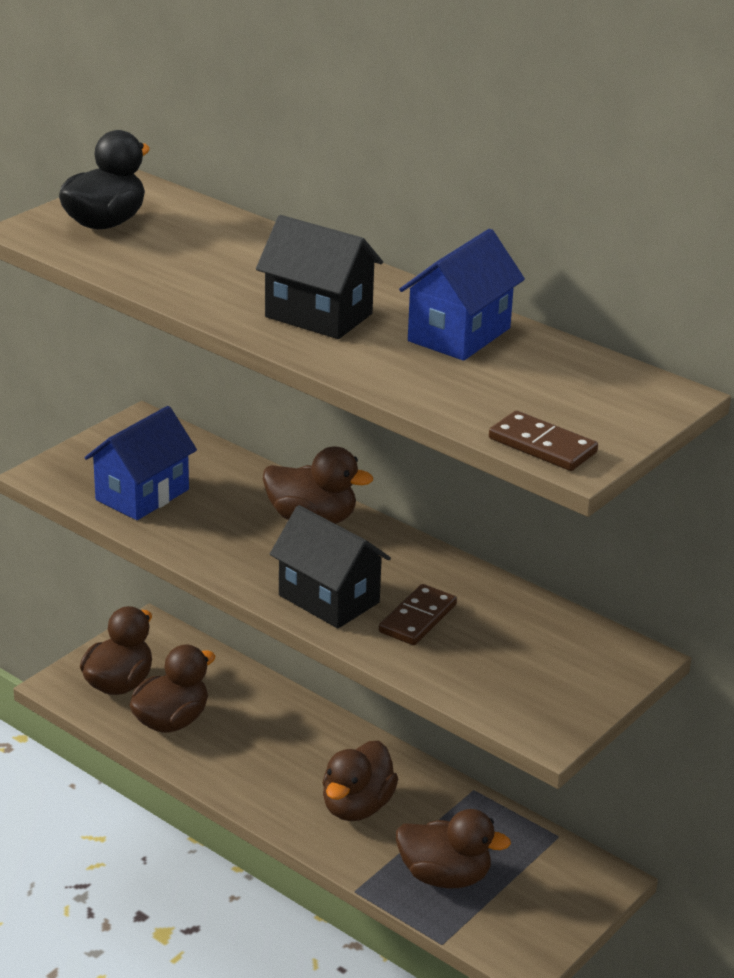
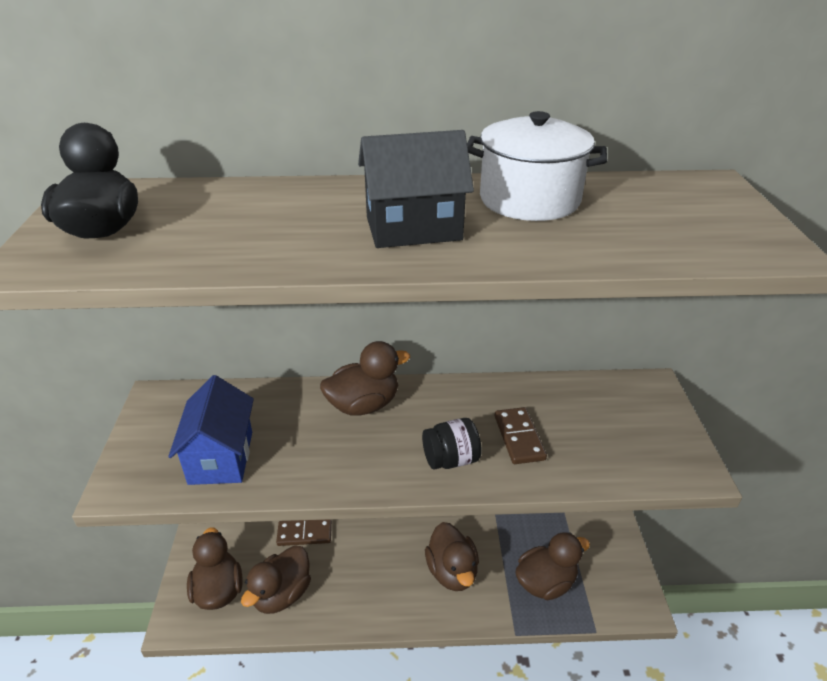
camera: 40 degrees left, 5 degrees up
(171, 721) = (282, 594): brown duck -> brown duck turned 150 degrees counterclockwise
(329, 599) = (451, 459): black house -> black jar
(459, 334) = (529, 200): blue house -> white pot
(542, 445) = (743, 251): brown domino -> brown domino (304, 533)

